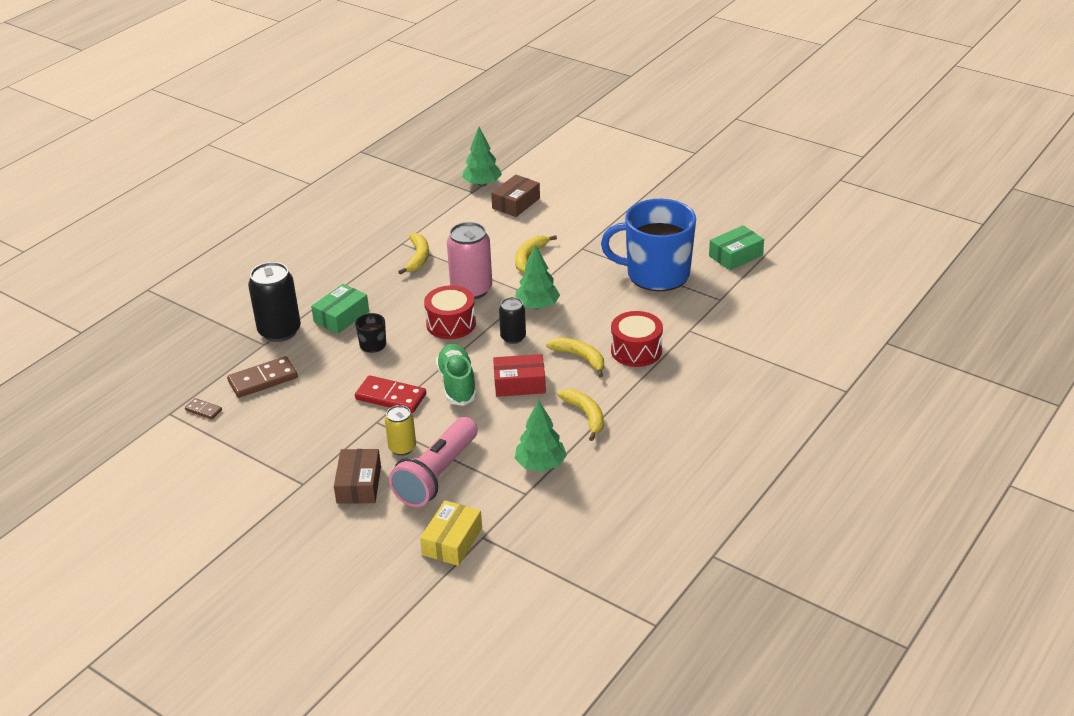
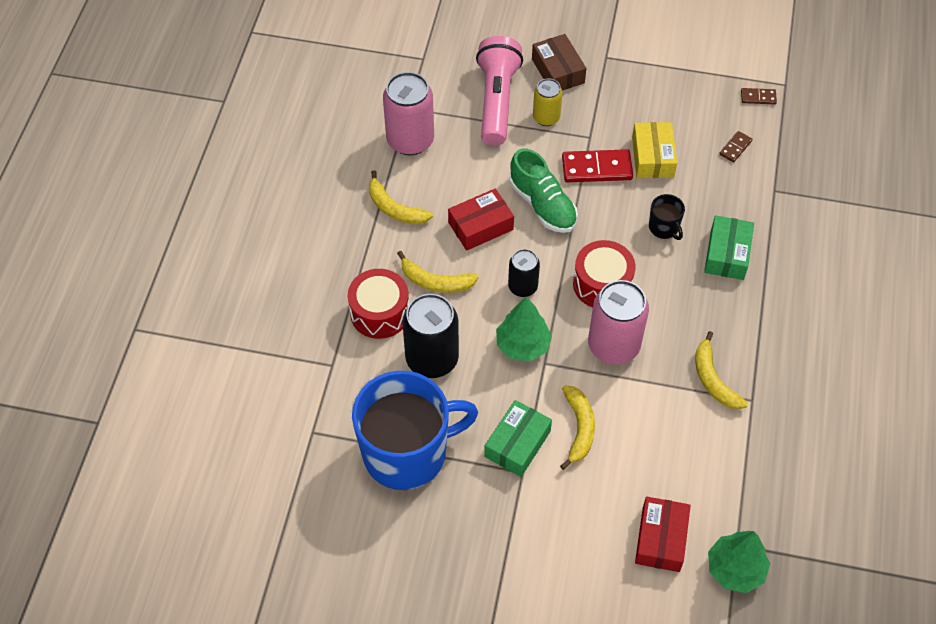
camera: 155 degrees right, 20 degrees up
(263, 379) = (735, 148): brown domino -> brown domino, size x0.52
(279, 331) = (774, 212): black can -> black can (432, 359)
(452, 541) = (445, 47): yellow box -> yellow box (652, 157)
(516, 203) = (661, 539): brown box -> red box
(540, 464) = (410, 140): green tree -> pink can
(735, 255) = (317, 527): green box -> green box (517, 444)

